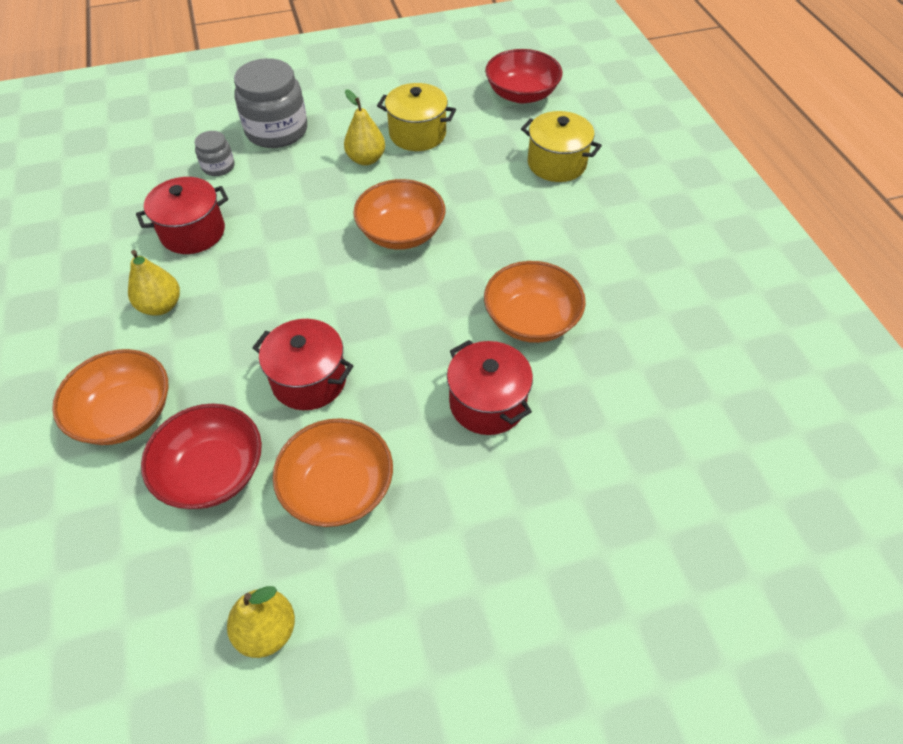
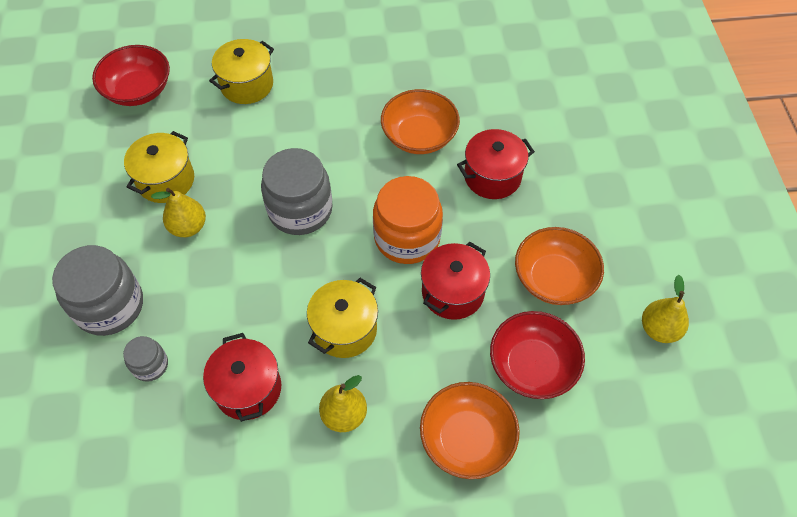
camera: 80 degrees left, 5 degrees up
(257, 291) = (345, 329): none -> yellow pot
(379, 327) = (407, 237): none -> orange jar
(401, 233) = (300, 209): orange bowl -> grey jar

